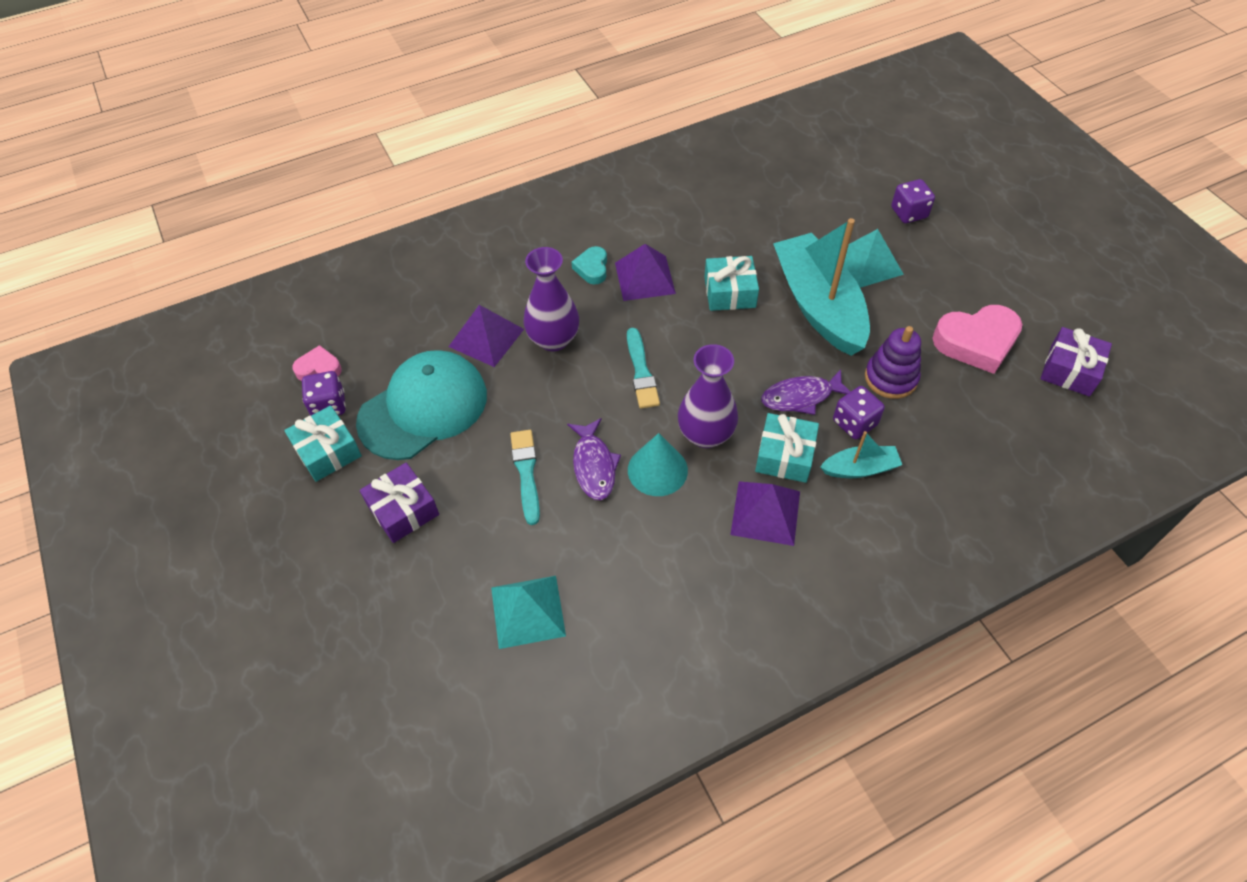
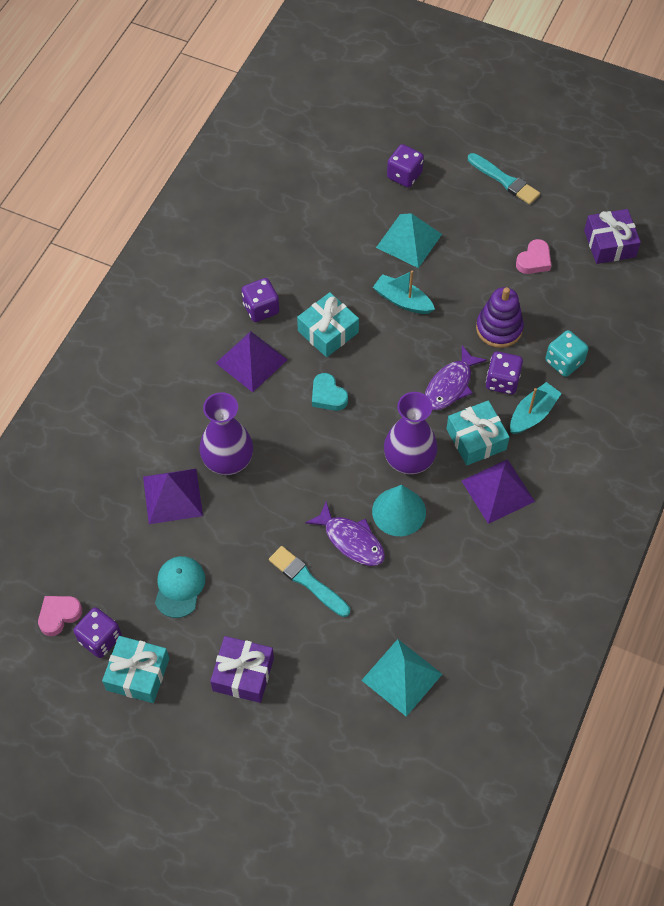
camera: 40 degrees left, 5 degrees up
(423, 408) = (179, 587): turquoise cap -> turquoise cap, size x0.50
(592, 268) = (201, 380): turquoise heart -> turquoise heart (328, 395)
(641, 372) = (319, 443): turquoise brush -> turquoise brush (504, 180)
(689, 245) = (261, 309): none -> purple dice
(818, 306) = (402, 301): turquoise boat -> turquoise boat, size x0.46
(932, 443) = (564, 362): none -> turquoise dice
(976, 342) = (534, 260): pink heart -> pink heart, size x0.54

